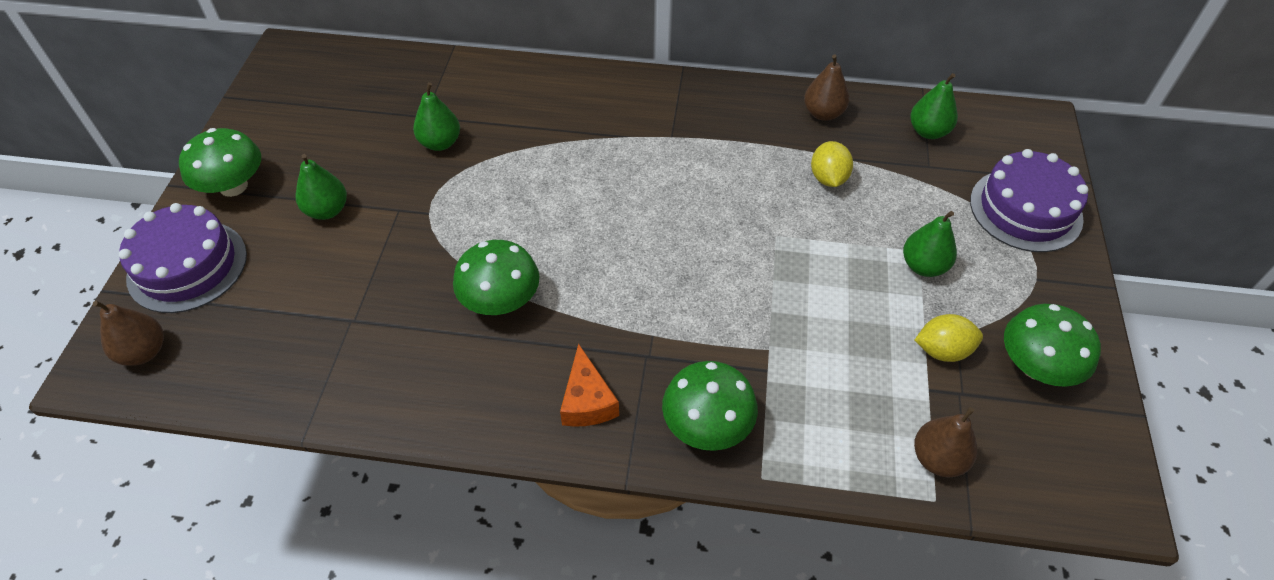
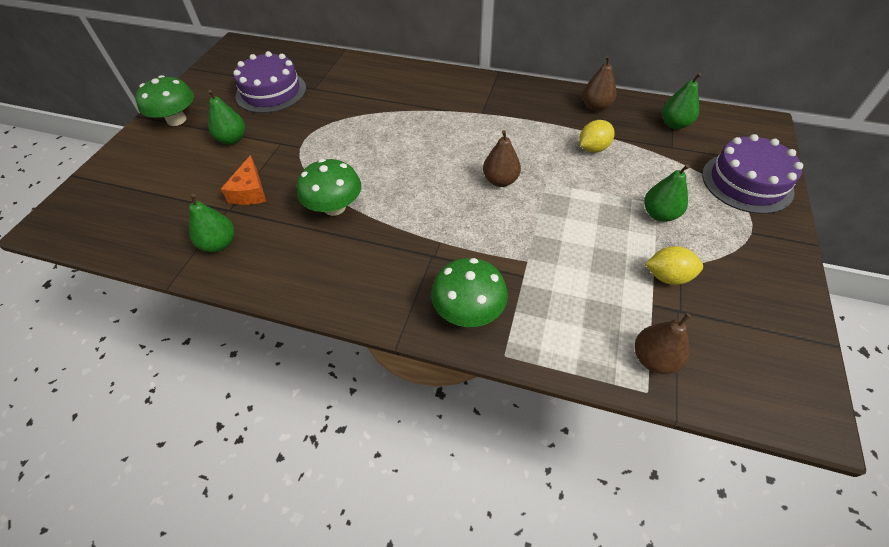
camera: 10 degrees right, 0 degrees up
(144, 352) = (83, 216): brown pear -> brown pear (500, 181)
(187, 266) = (130, 165): purple cake -> purple cake (271, 92)
(440, 143) = (320, 105): green pear -> green pear (219, 244)
(587, 401) = (380, 282): orange cheese -> orange cheese (250, 191)
(828, 178) = (593, 148): yellow lemon -> yellow lemon turned 45 degrees clockwise
(1036, 366) = (746, 297): green mushroom -> none

